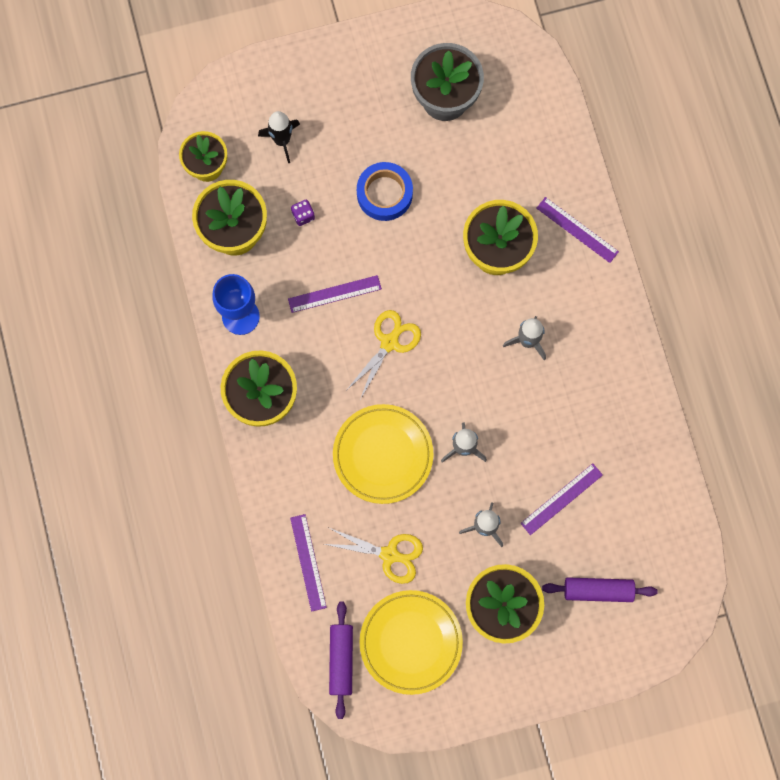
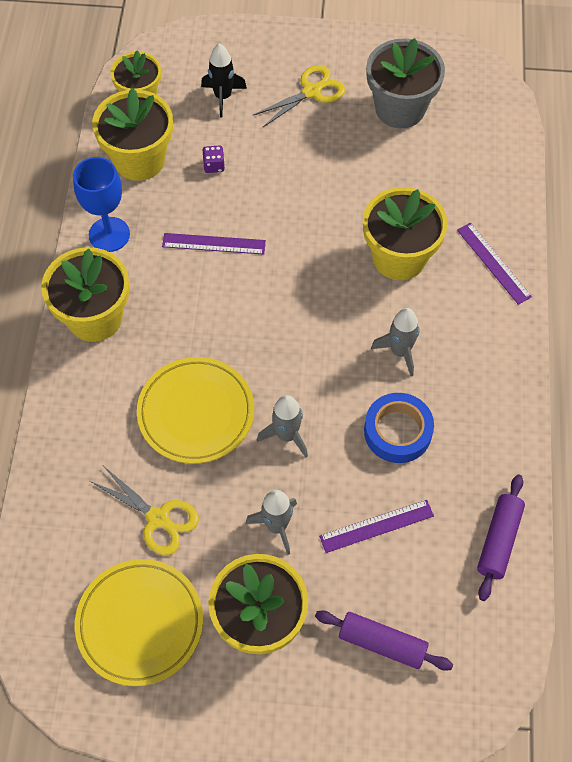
camera: 20 degrees right, 15 degrees down
(308, 562) = (65, 495): purple ruler -> none
(341, 660) = (52, 615): purple rolling pin -> purple rolling pin (499, 540)
(384, 194) = (304, 171): blue tape -> blue tape (397, 431)
(389, 342) = (251, 306): yellow scissors -> yellow scissors (311, 91)

